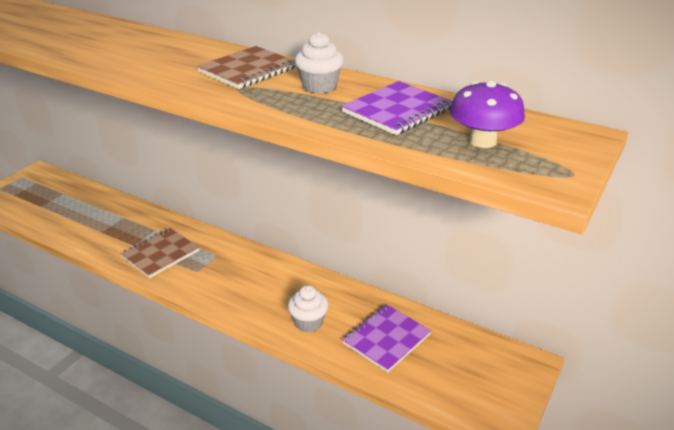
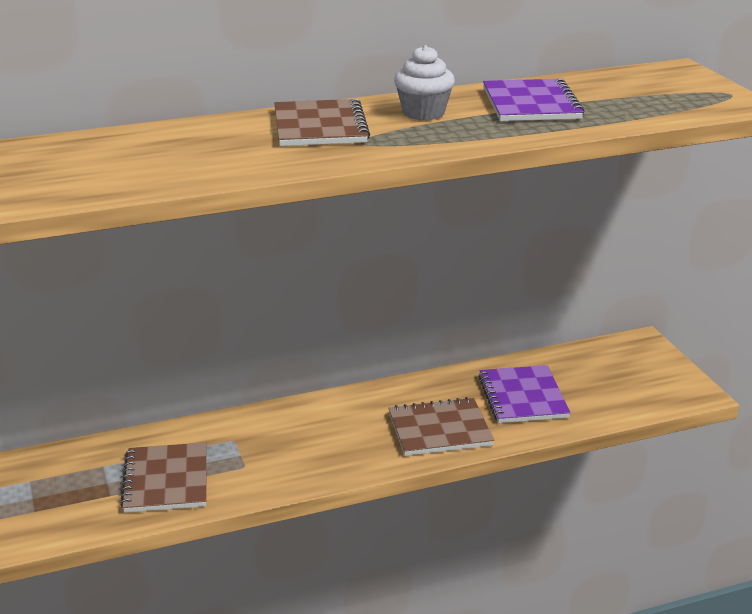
camera: 50 degrees left, 5 degrees down
(308, 322) = (440, 430): white cupcake -> brown notebook
(482, 141) = (637, 98): purple mushroom -> none

